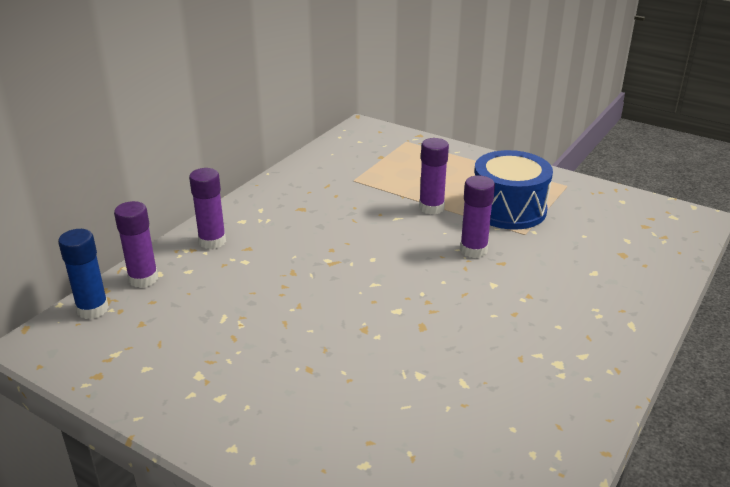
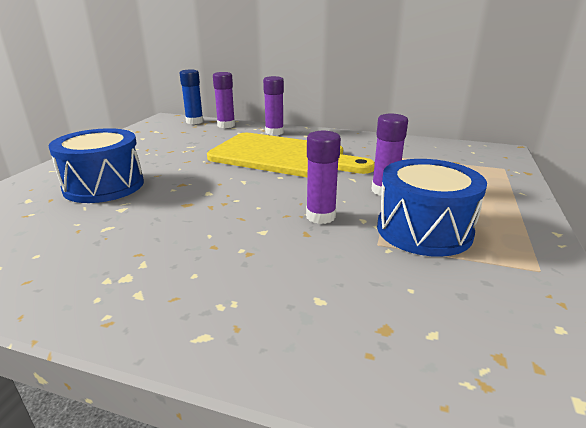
camera: 75 degrees right, 5 degrees down
(311, 248) = (282, 156): none -> yellow cutting board
(344, 394) = (104, 186): none -> blue drum

